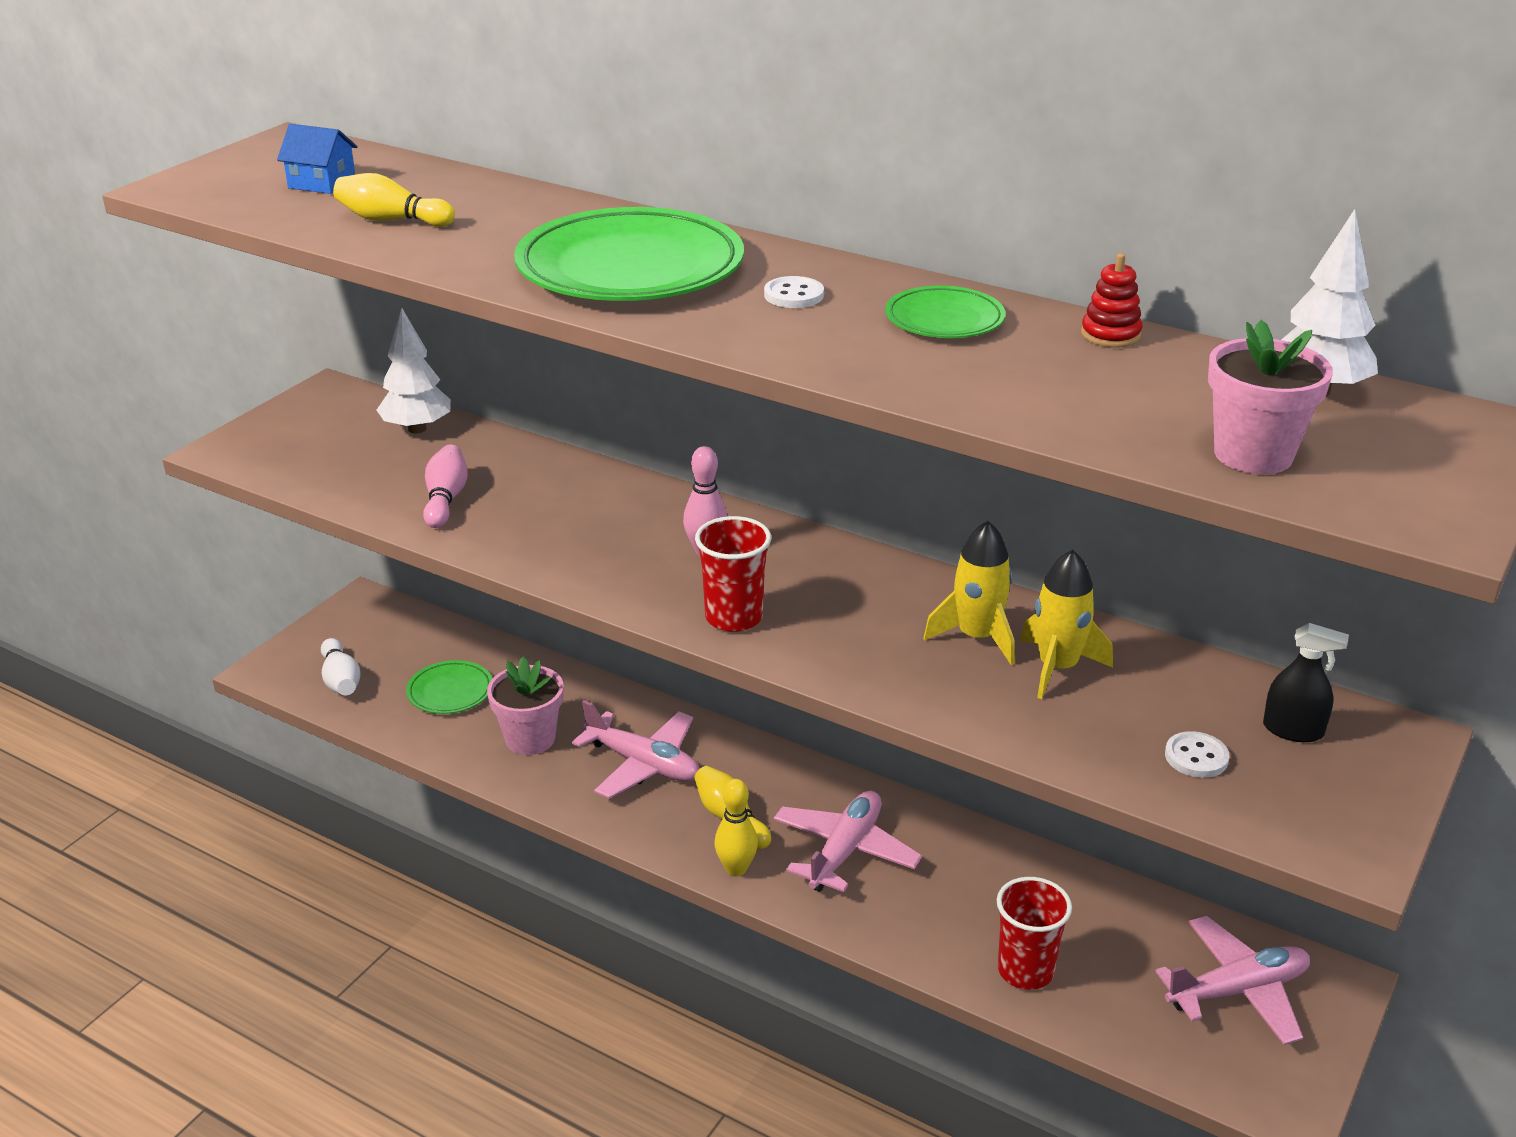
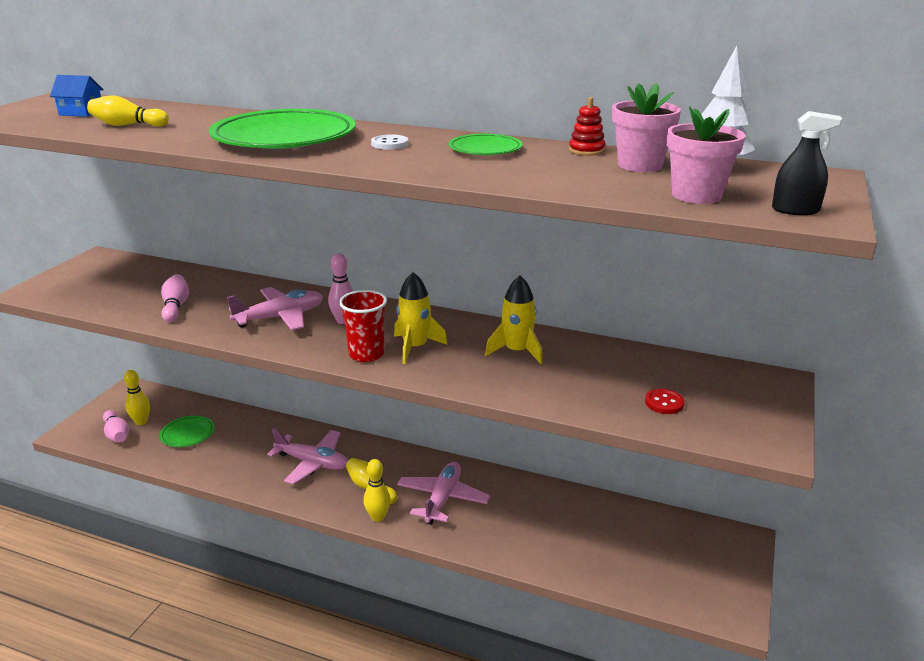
camera: 10 degrees left, 5 degrees down
(341, 680) = (117, 434): white bowling pin -> pink bowling pin
(379, 662) = (141, 422): none -> yellow bowling pin
(417, 429) = (155, 272): white tree -> none
(530, 739) = (240, 456): pink flower pot -> pink flower pot (640, 165)
(1025, 971) = (563, 556): red cup -> none
(1057, 668) = (568, 363): yellow rocket -> yellow rocket (415, 348)
(1196, 757) = (664, 403): white button -> red button
(1238, 991) = (689, 551): pink plane -> pink plane (280, 317)
(1293, 730) = (715, 383): black spray bottle -> black spray bottle (795, 210)

